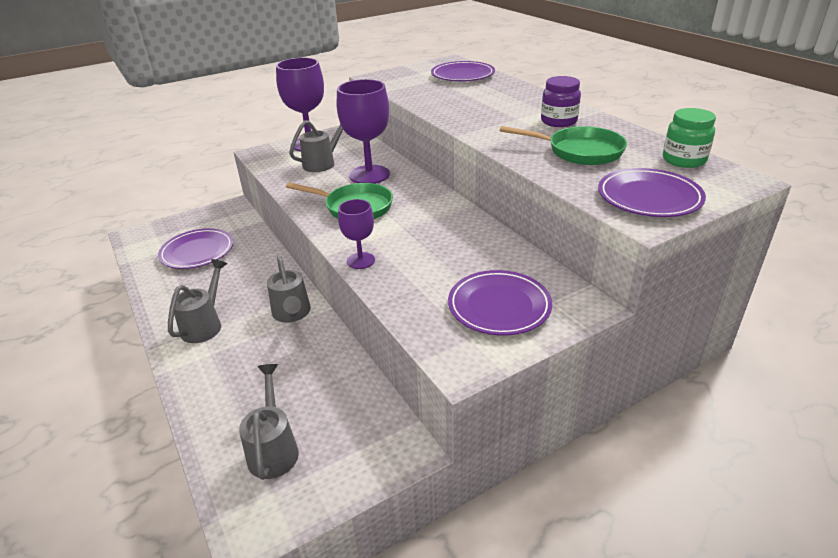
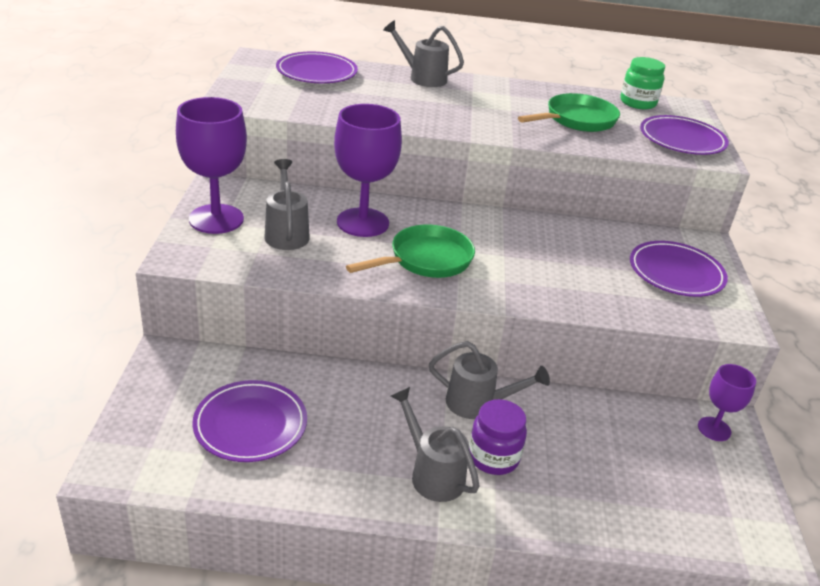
camera: 60 degrees left, 0 degrees up
(273, 449) = (679, 496): grey watering can -> grey watering can (423, 78)
(361, 260) = (538, 300): purple goblet -> purple goblet (714, 429)
(558, 121) = (505, 98): purple jar -> purple jar (493, 457)

